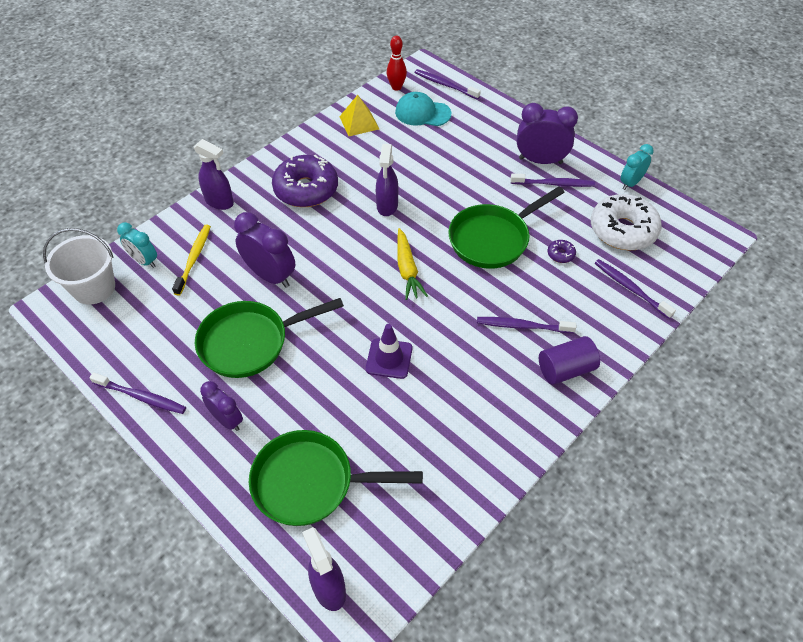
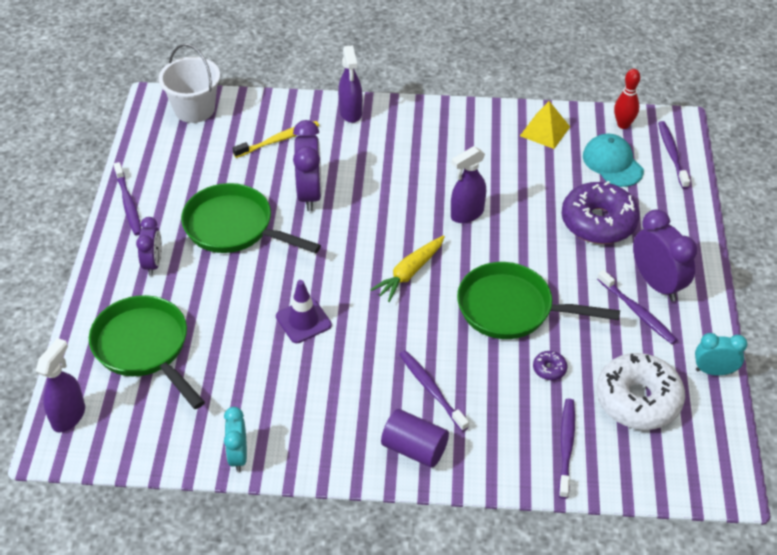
camera: 50 degrees right, 5 degrees down
(144, 261) = (246, 116): turquoise clock -> turquoise clock (238, 456)
(306, 189) = (424, 152): purple donut -> purple donut (598, 222)

